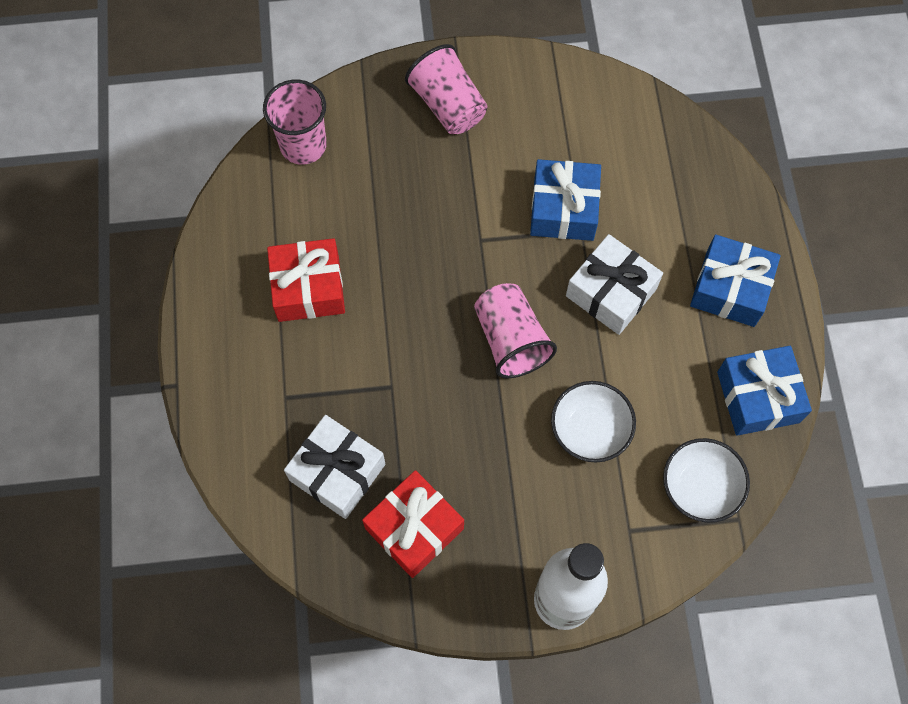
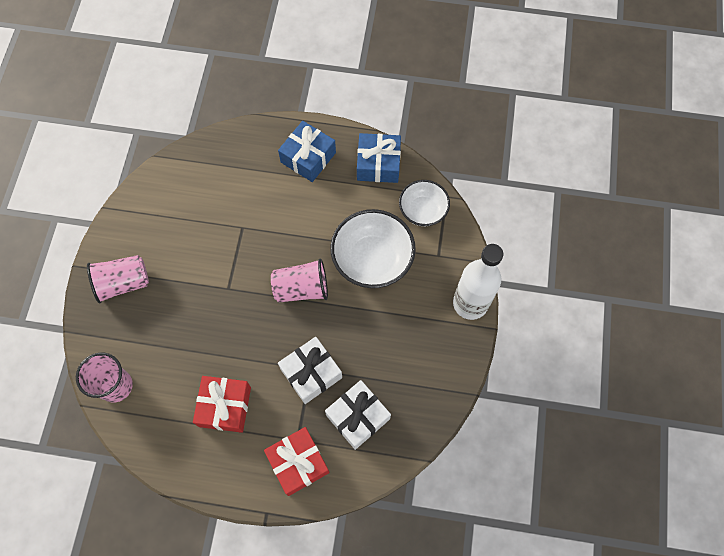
camera: 75 degrees left, 0 degrees up
(414, 528) = (406, 378): red gift -> red gift (298, 463)
(563, 209) = (224, 233): blue gift -> none
(590, 430) = (372, 259): white bowl -> white bowl, size x1.60
(611, 292) = (289, 222): white gift -> white gift (311, 373)

